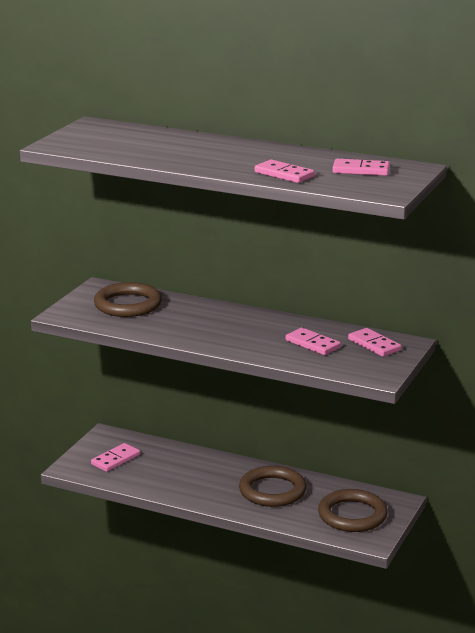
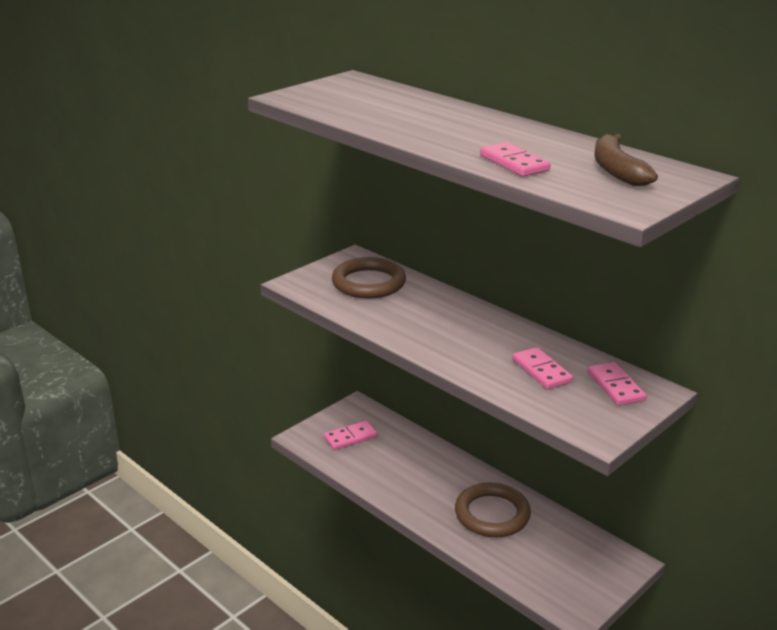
camera: 20 degrees right, 5 degrees up
(352, 515) = (567, 569): brown ring -> none
(361, 170) = (616, 170): pink domino -> brown banana

